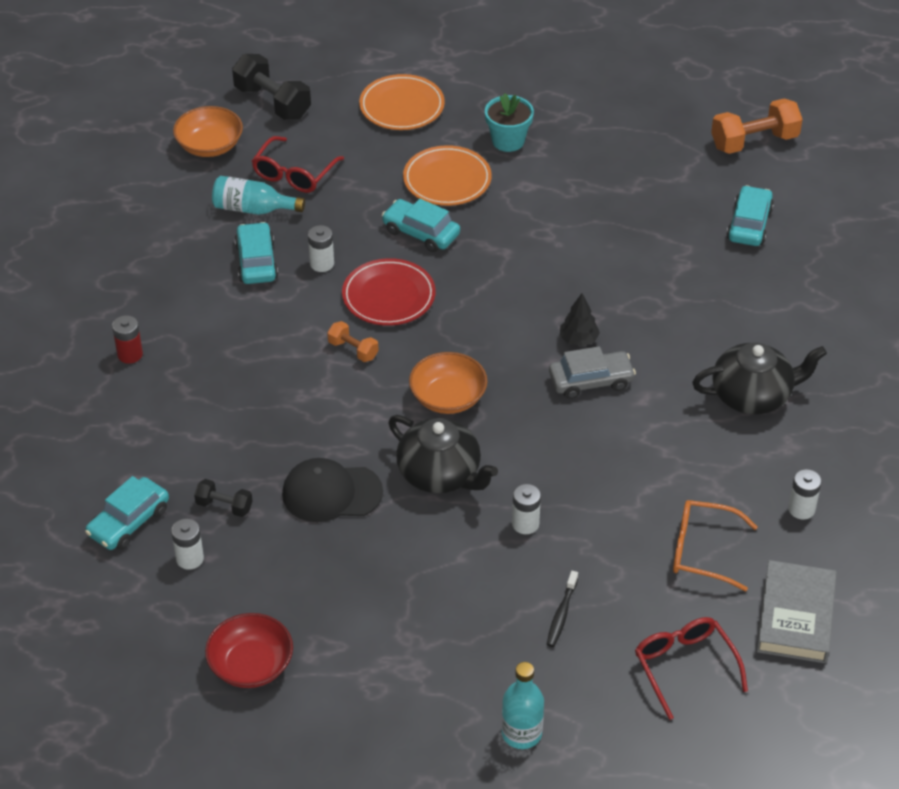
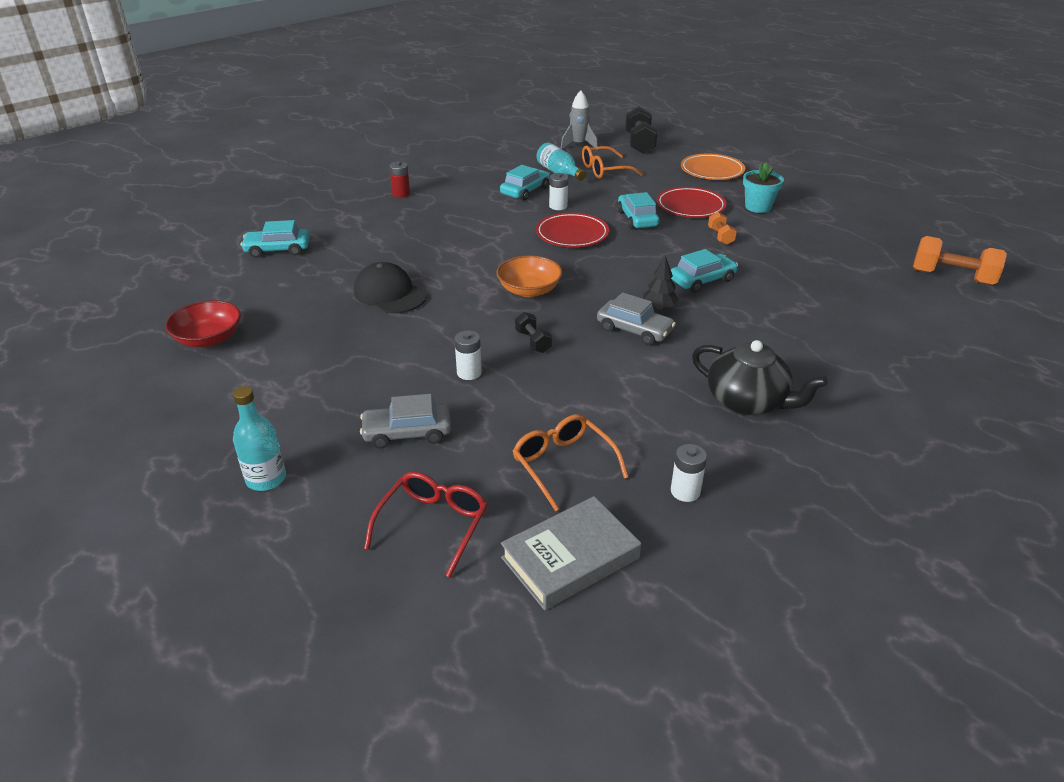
camera: 45 degrees right, 10 degrees down
(190, 558) = (273, 279): white battery -> none
(209, 146) = (578, 145): orange bowl -> grey rocket
(224, 506) = (329, 268): black dumbbell -> black dumbbell (533, 342)
(294, 173) = (605, 170): red glasses -> orange glasses
(353, 350) = (512, 245): orange dumbbell -> orange dumbbell (720, 236)
(440, 474) = (462, 320): black teapot -> none
(447, 180) = (690, 206): orange plate -> red plate
(561, 614) = (407, 433): black toothbrush -> grey car
(749, 224) = (885, 314): turquoise car -> turquoise car (702, 280)

